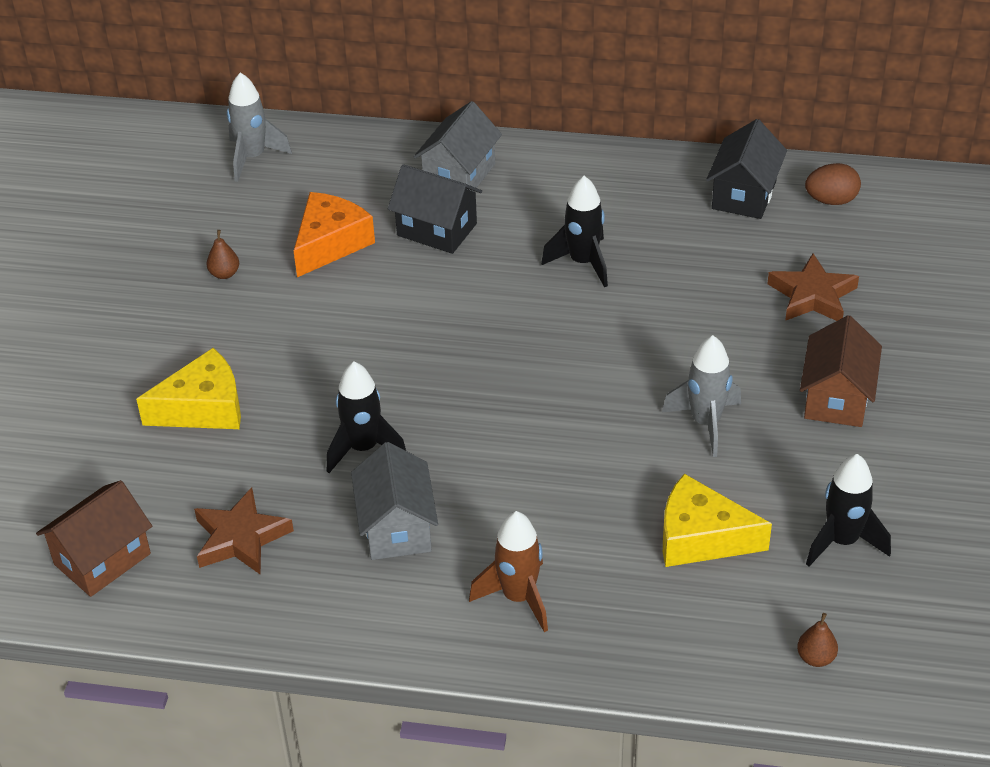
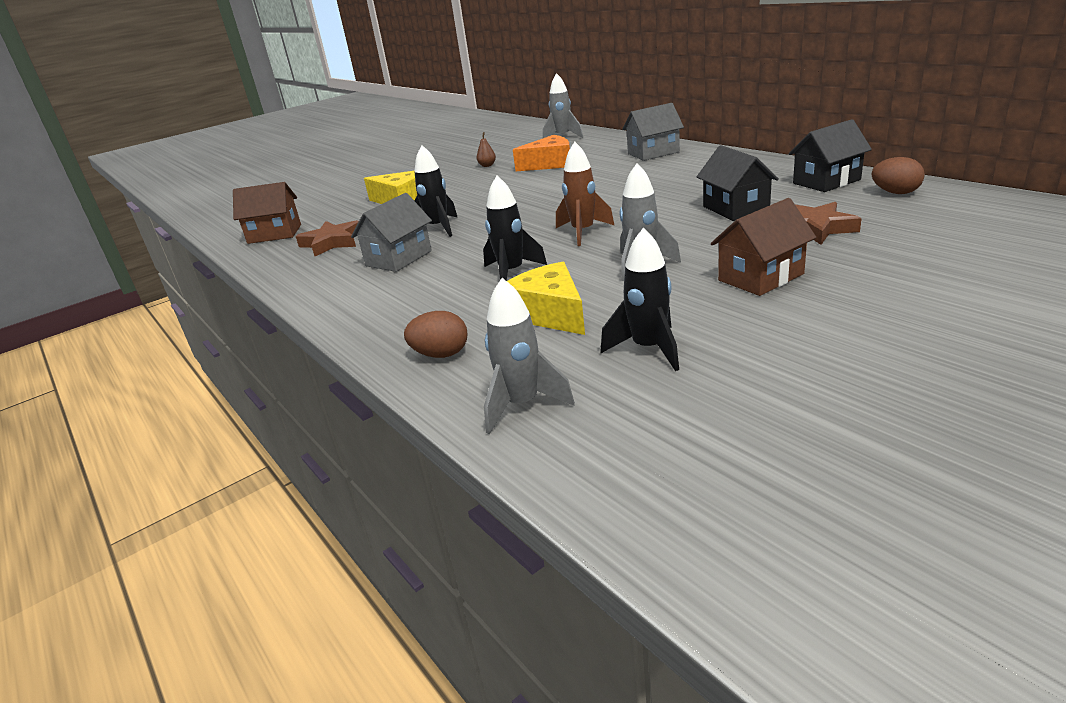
camera: 45 degrees right, 15 degrees down
(437, 229) = (609, 167): black house -> black house (735, 209)
(518, 597) = (401, 303): brown rocket -> brown rocket (583, 232)
(583, 262) = (671, 190): black rocket -> black rocket (511, 273)
(667, 642) = (441, 354): none -> brown egg
(816, 658) = (522, 405): brown pear -> grey rocket

